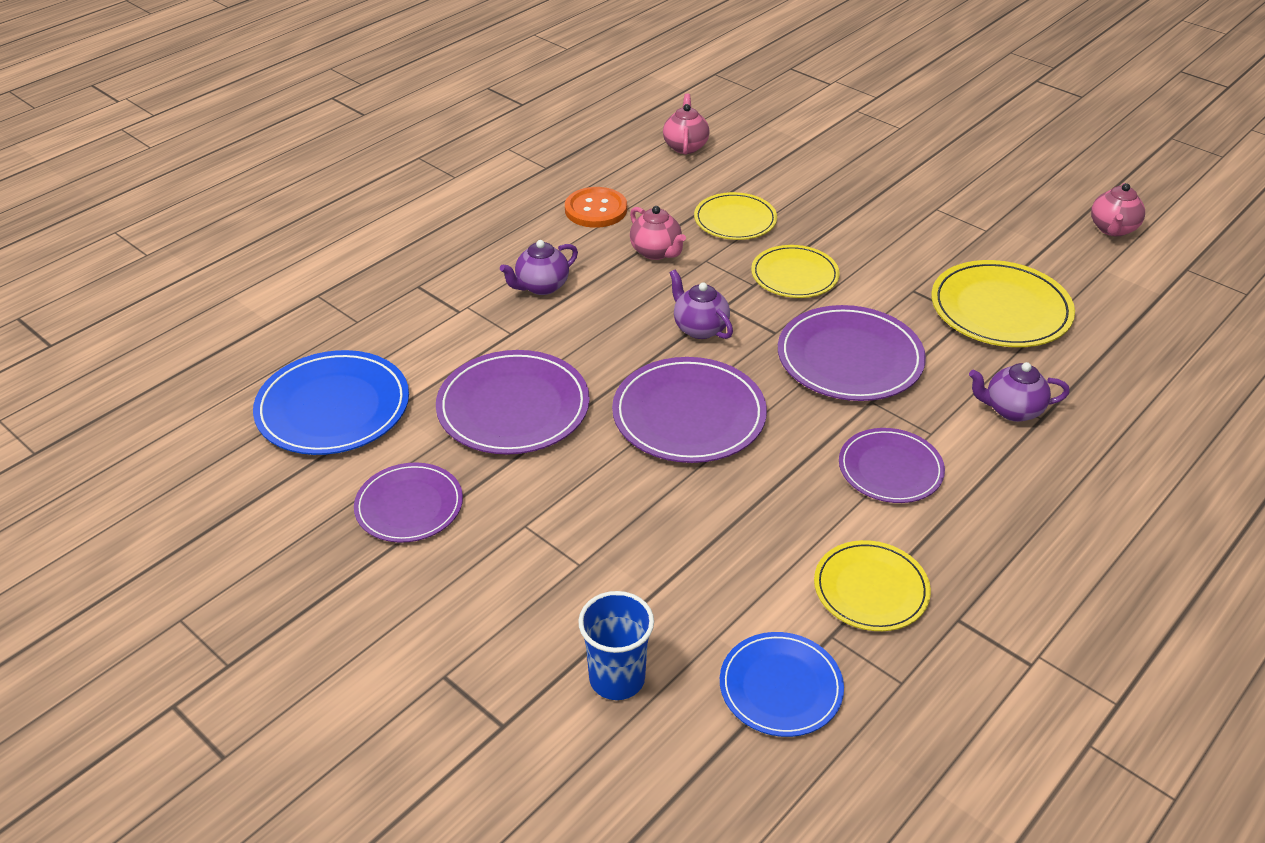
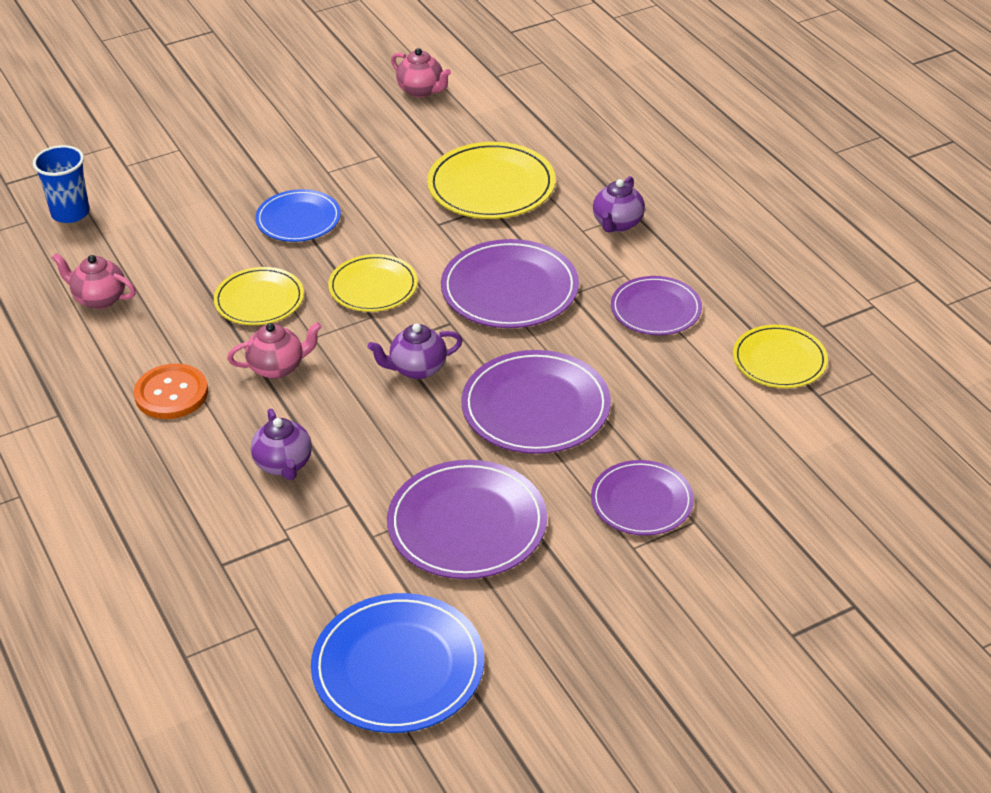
camera: 70 degrees left, 0 degrees up
(409, 506) = (575, 626): purple plate -> purple plate (642, 501)
(617, 678) = (826, 526): blue cup -> blue cup (70, 213)
(780, 687) = (859, 436): blue plate -> blue plate (298, 219)

